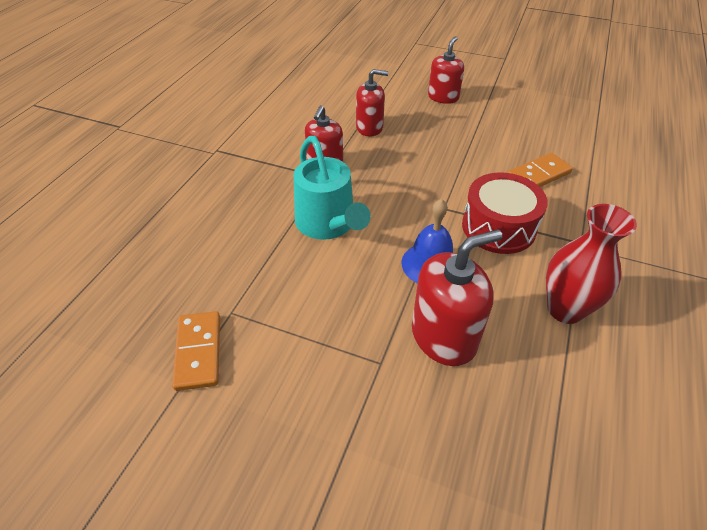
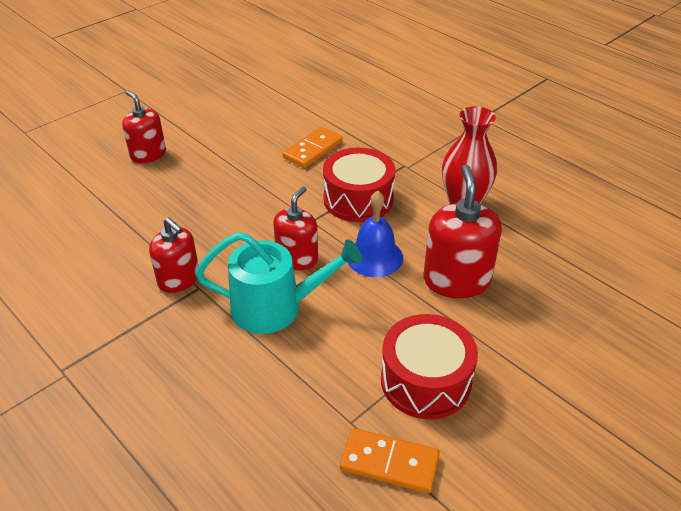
camera: 65 degrees left, 5 degrees down
(298, 350) = (425, 381): none -> red drum
(369, 127) = (147, 224): red soap dispenser -> red soap dispenser (297, 258)
(538, 175) = (312, 150): orange domino -> orange domino turned 45 degrees clockwise

